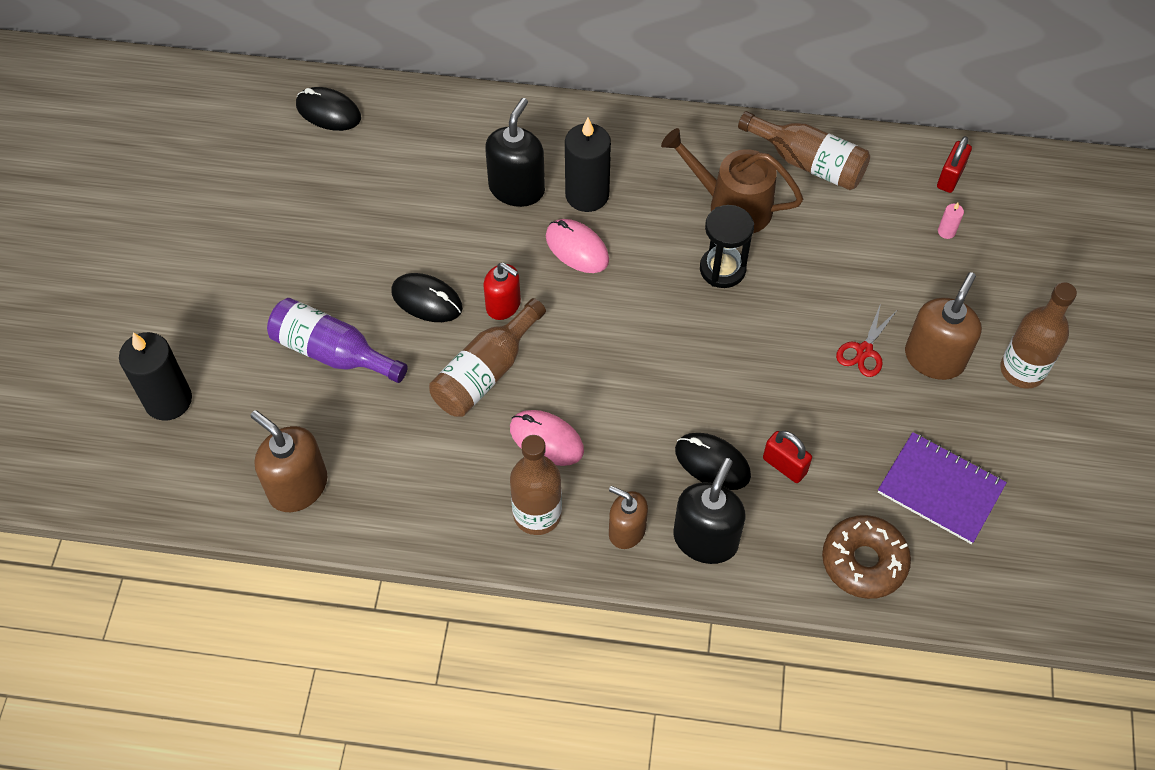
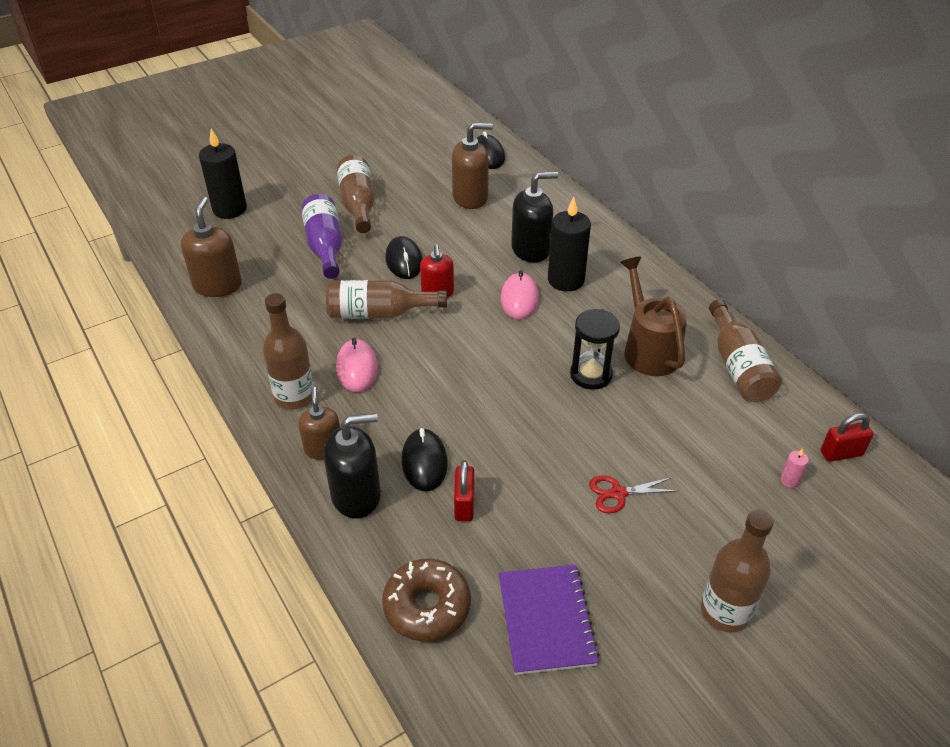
camera: 50 degrees right, 15 degrees down
(291, 279) = (358, 205): none -> brown bottle
(934, 358) = (664, 542): brown soap dispenser -> brown soap dispenser (470, 197)

